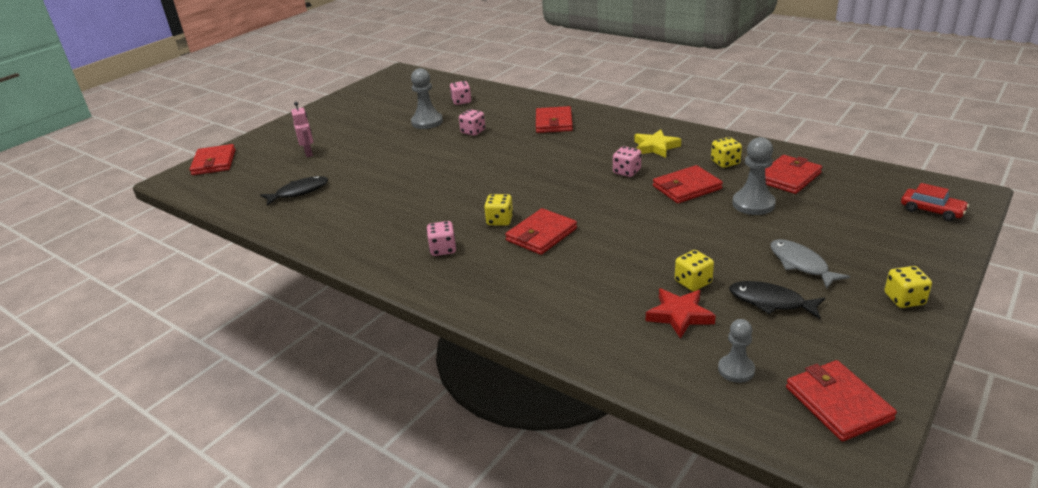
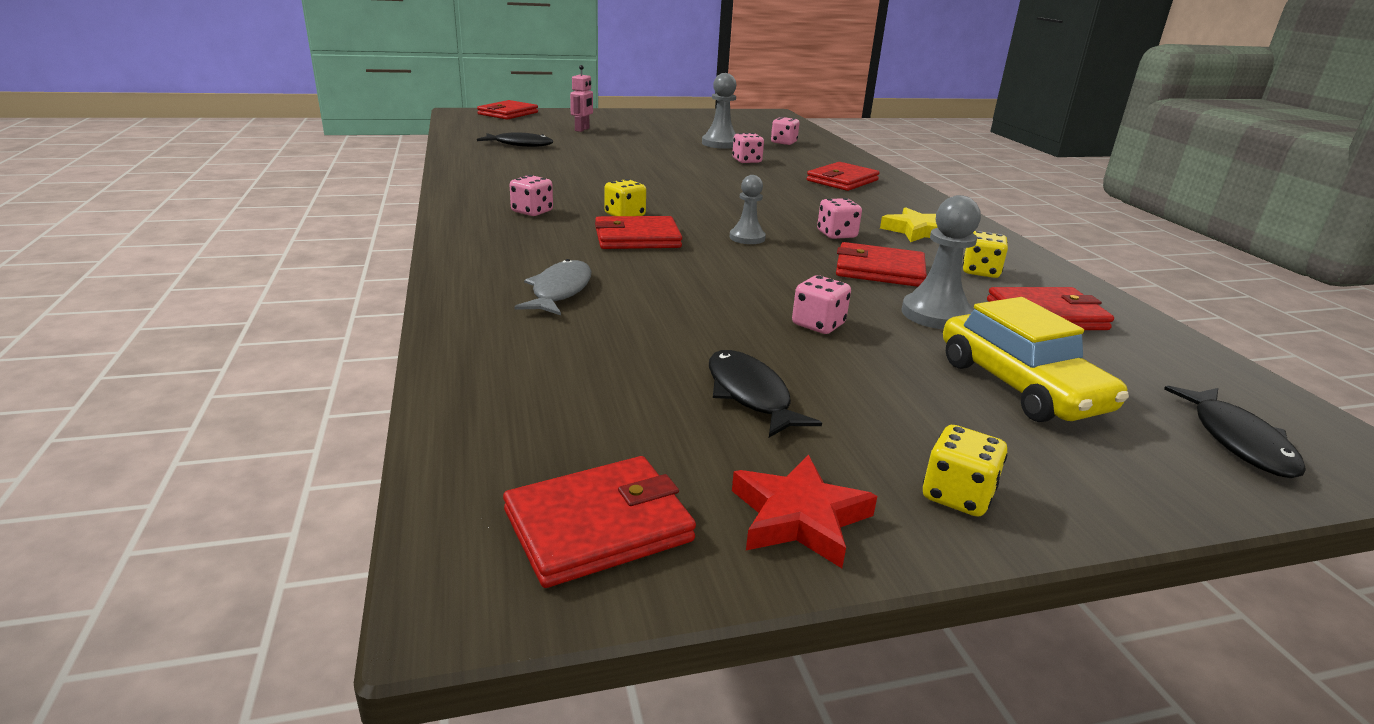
camera: 35 degrees right, 5 degrees down
(679, 315) = (617, 349): red star -> red star (799, 517)
(693, 282) = (699, 335): yellow dice -> none
(724, 242) = (818, 324): none -> pink dice
(736, 370) = (562, 421): grey pawn -> grey pawn (747, 238)
(801, 264) = (874, 387): grey fish -> grey fish (560, 291)
(838, 403) = (598, 526): red wallet -> red wallet turned 45 degrees clockwise
(841, 228) = (1020, 386): none -> yellow car
(931, 210) = (1238, 441): red car -> black fish

